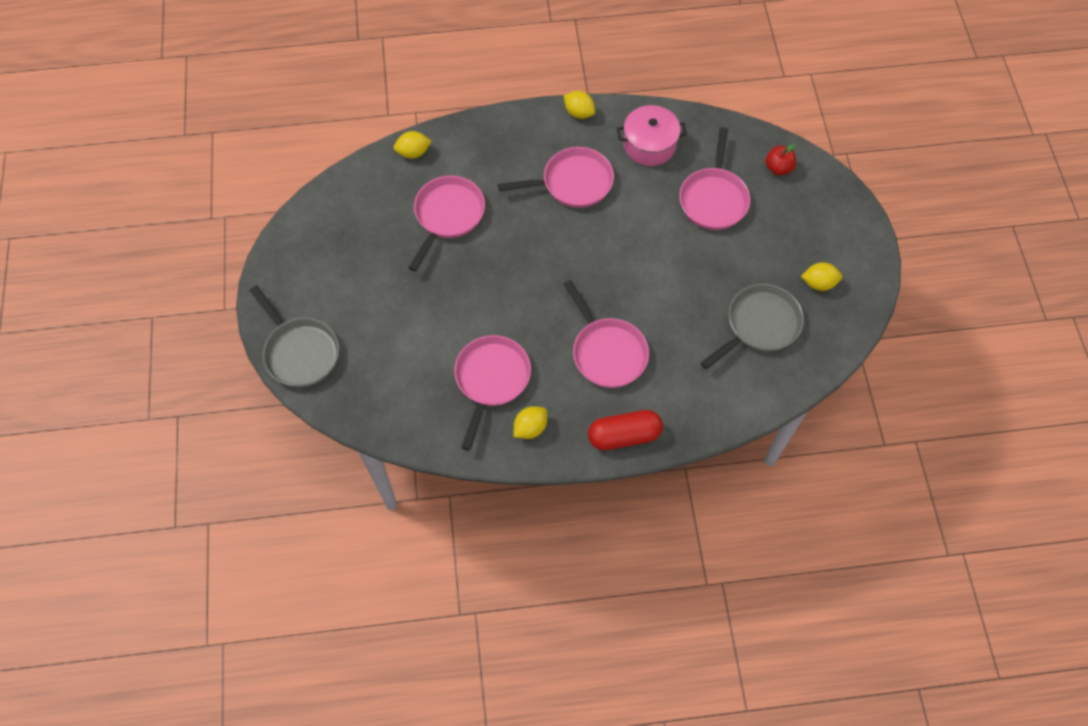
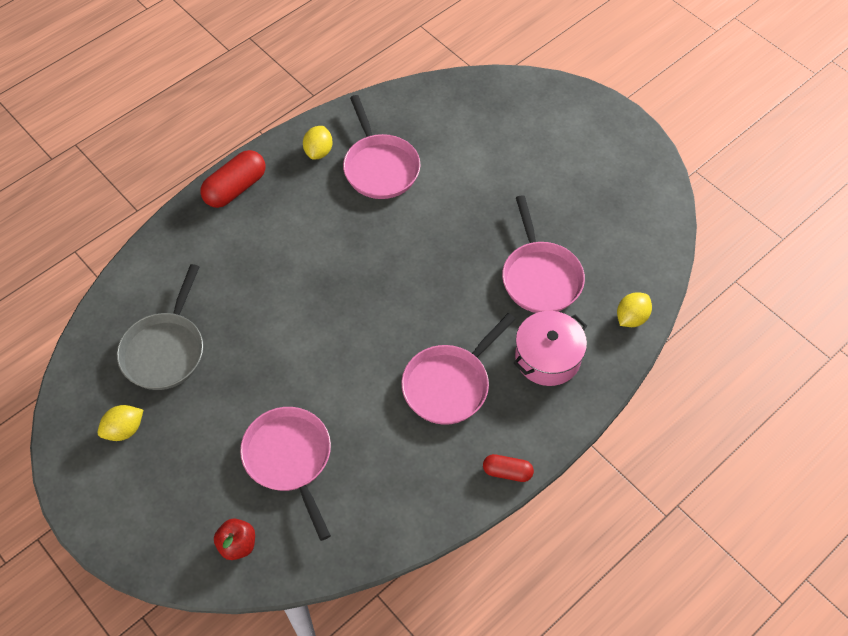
camera: 145 degrees right, 5 degrees down
(299, 352) = (552, 101): grey pan -> none
(579, 113) = (507, 472): yellow lemon -> red capsule
(607, 352) = (296, 244): pink pan -> none
(649, 145) = (401, 481): pink pot -> pink pot (547, 357)

